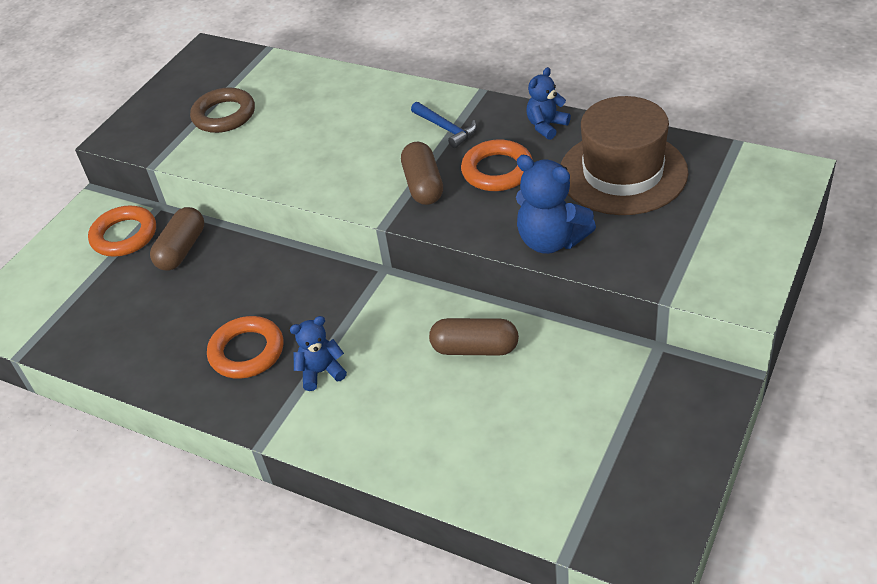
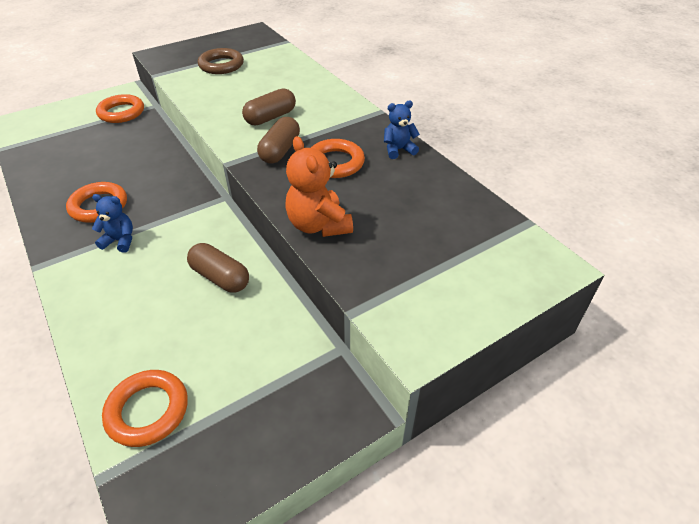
camera: 25 degrees right, 0 degrees up
(182, 250) = (138, 133): brown capsule -> brown capsule (270, 117)
(446, 129) = (333, 124): blue hammer -> none
(543, 491) = (148, 410): none -> orange ring
(551, 240) = (318, 225): blue teddy bear -> orange teddy bear
(622, 173) = (418, 203): brown hat -> none

